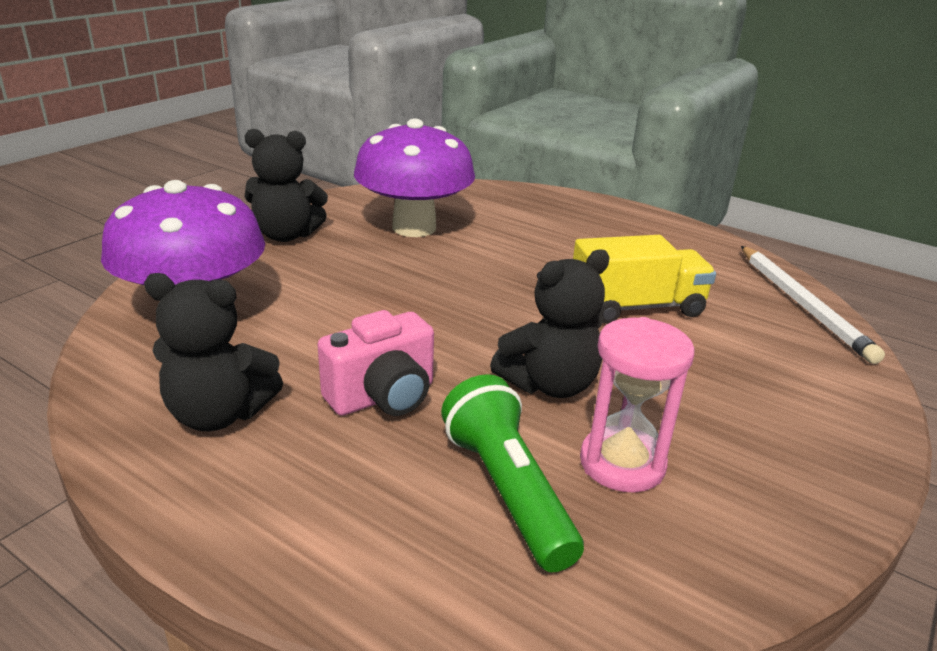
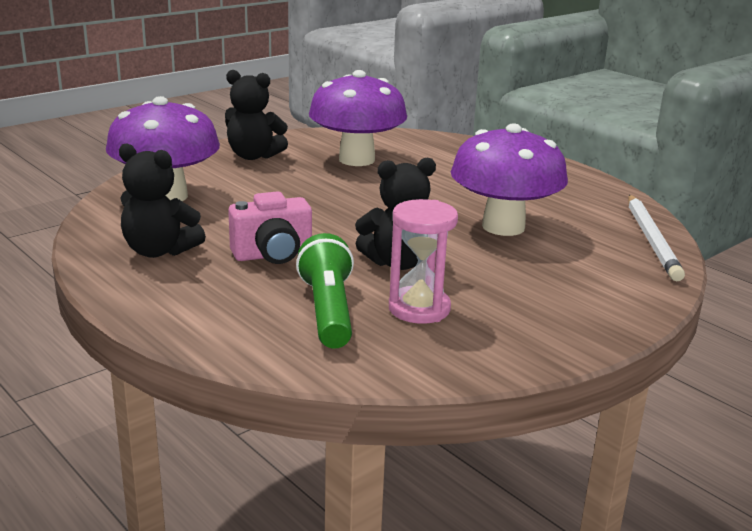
camera: 15 degrees right, 5 degrees down
(636, 307) = (503, 227): yellow truck -> purple mushroom

